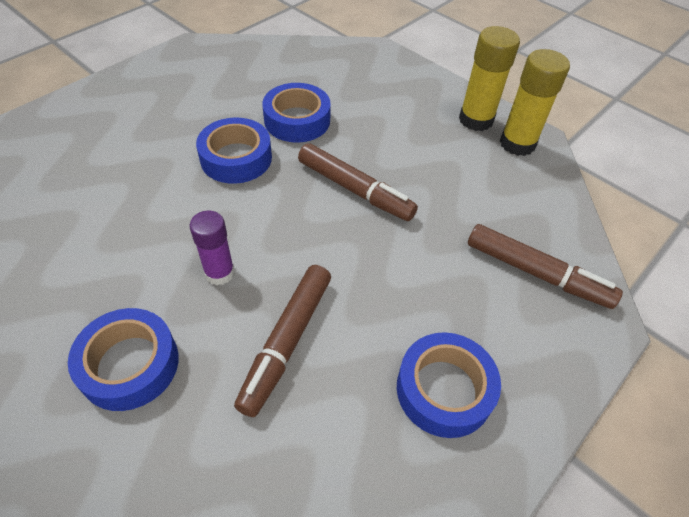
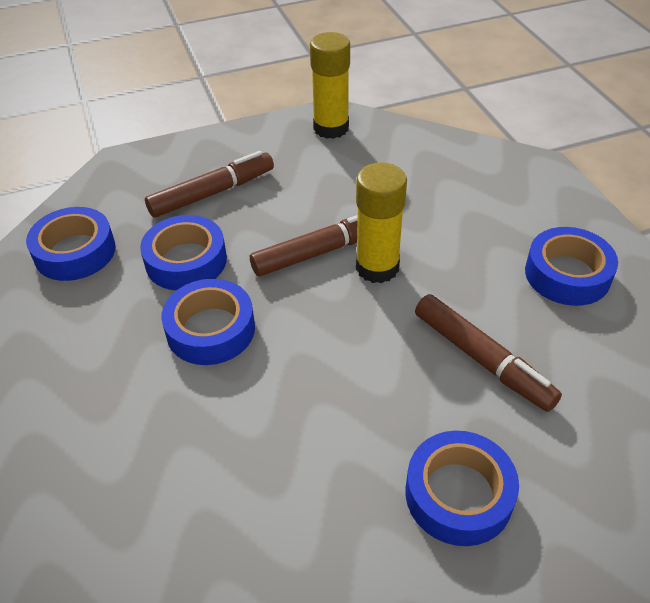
camera: 60 degrees left, 5 degrees down
(219, 273) = (374, 388): purple glue stick -> none
(274, 67) = (75, 252): none -> blue tape
(476, 120) = (282, 139): yellow glue stick -> yellow glue stick (377, 267)
(536, 273) = (479, 179): brown marker -> brown marker (212, 193)

